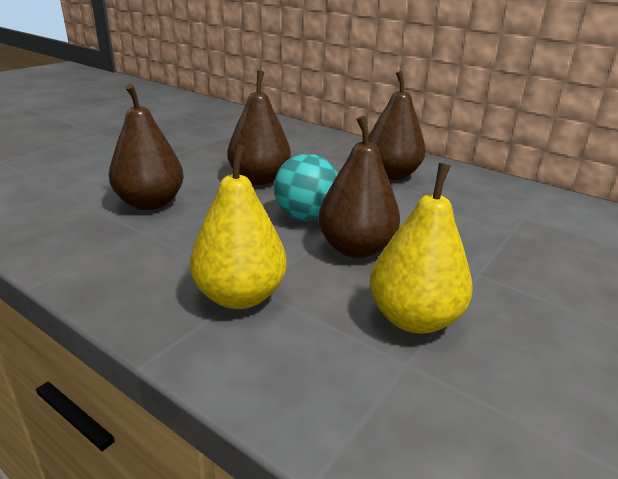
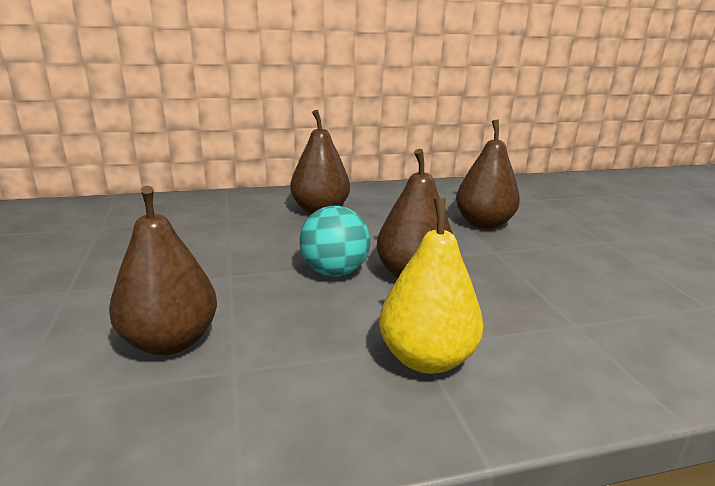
camera: 50 degrees left, 5 degrees down
(259, 179) = (229, 262): brown pear -> brown pear (483, 224)
(413, 318) = (527, 297): yellow pear -> none

